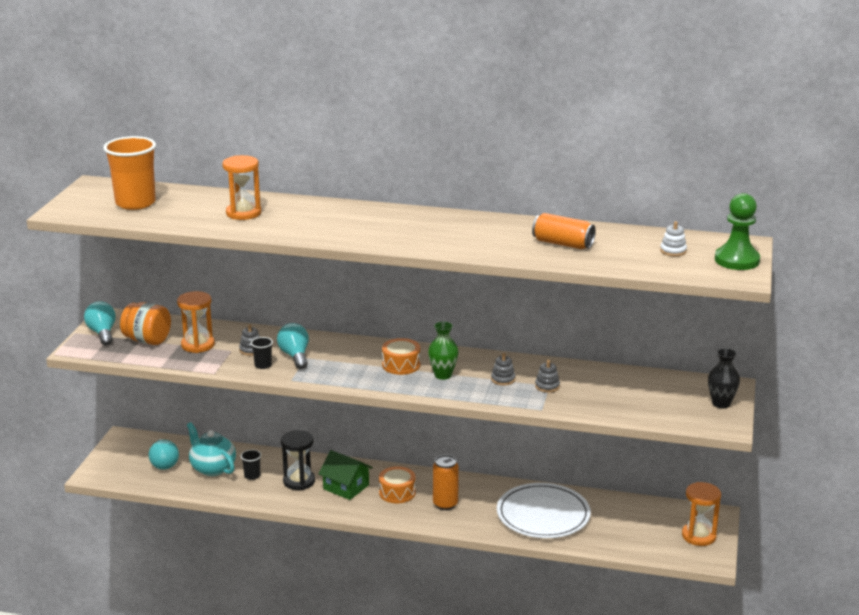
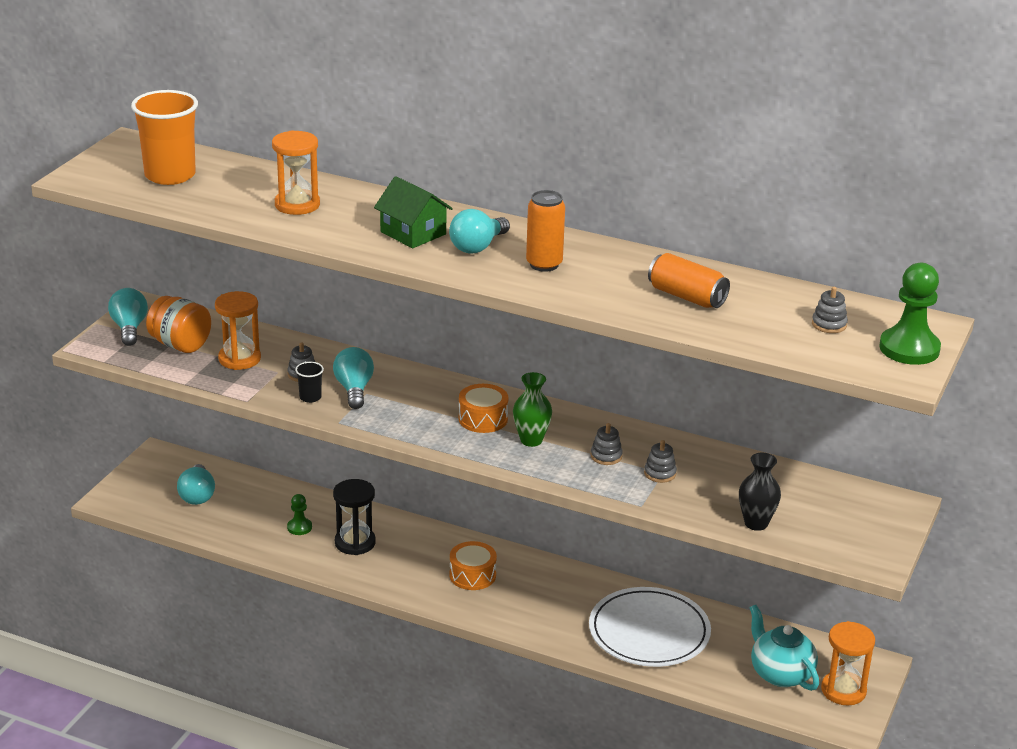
camera: 10 degrees right, 5 degrees up
(212, 468) = (254, 510): turquoise teapot -> turquoise teapot (780, 674)
(252, 476) = (299, 527): black cup -> green pawn
(346, 487) = (411, 559): green house -> green house (413, 233)
(393, 227) = (477, 247): none -> turquoise light bulb
(445, 504) = (528, 600): orange can -> orange can (544, 264)
(673, 251) = (829, 324): white stacking toy -> grey stacking toy
(721, 403) = (881, 528): black vase -> black vase (756, 523)

